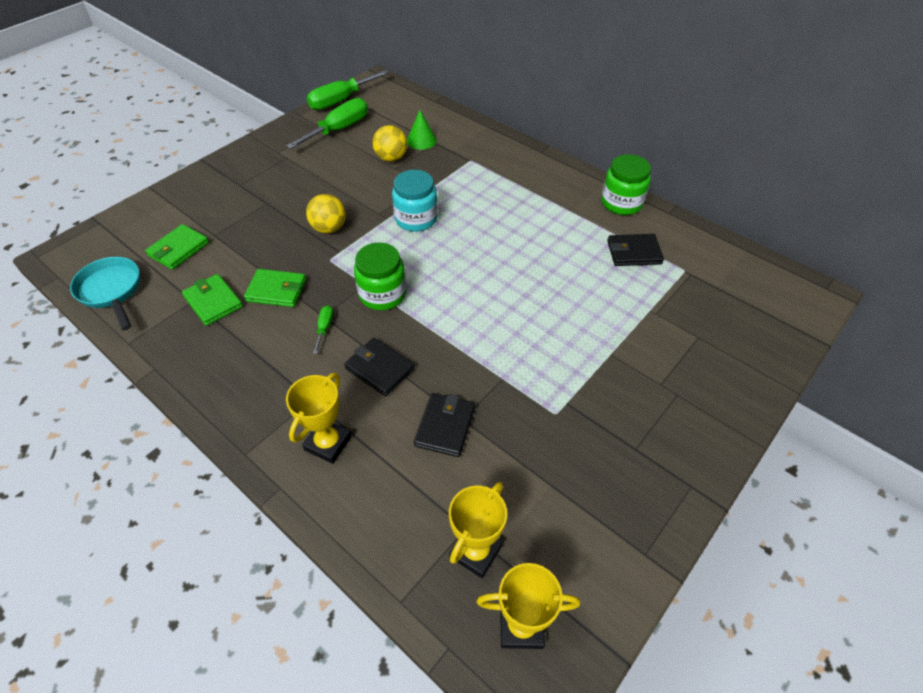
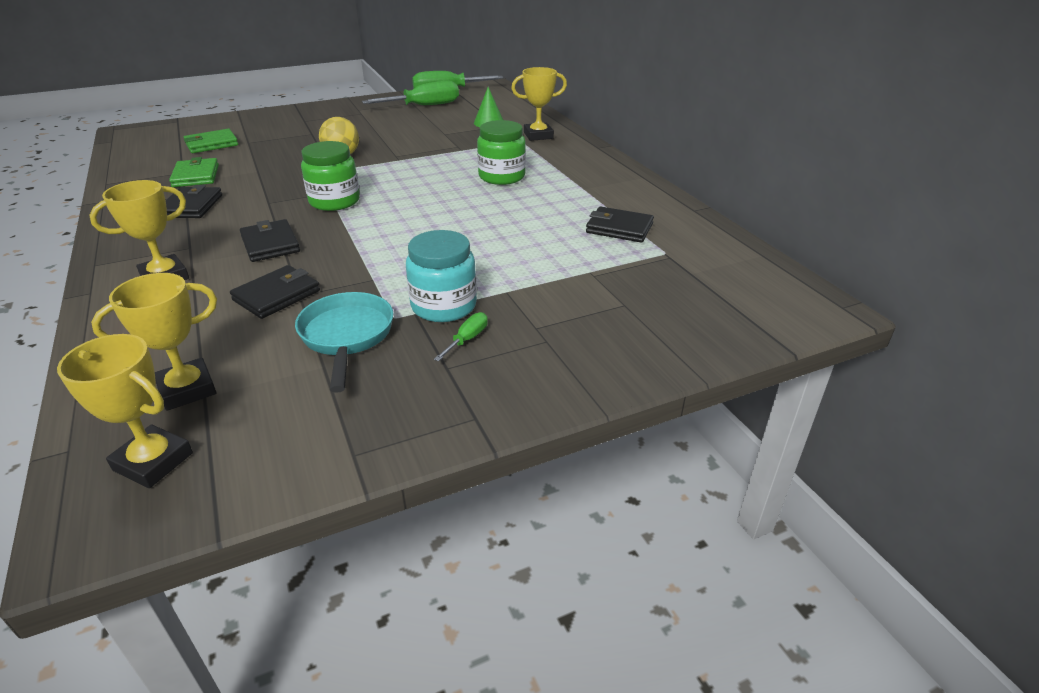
camera: 25 degrees right, 15 degrees down
(111, 291) = (135, 155): turquoise pan -> turquoise pan (346, 337)
(255, 345) = (191, 206): none -> black wallet
(276, 290) = (251, 180): green wallet -> none
(324, 328) = (259, 209): green screwdriver -> green screwdriver (467, 339)
(391, 158) = (448, 128): yellow ball -> none
(416, 219) = (424, 165): turquoise jar -> turquoise jar (444, 306)
(479, 148) = (538, 135): none -> yellow trophy
(621, 203) = (645, 193): green jar -> green jar (501, 176)

